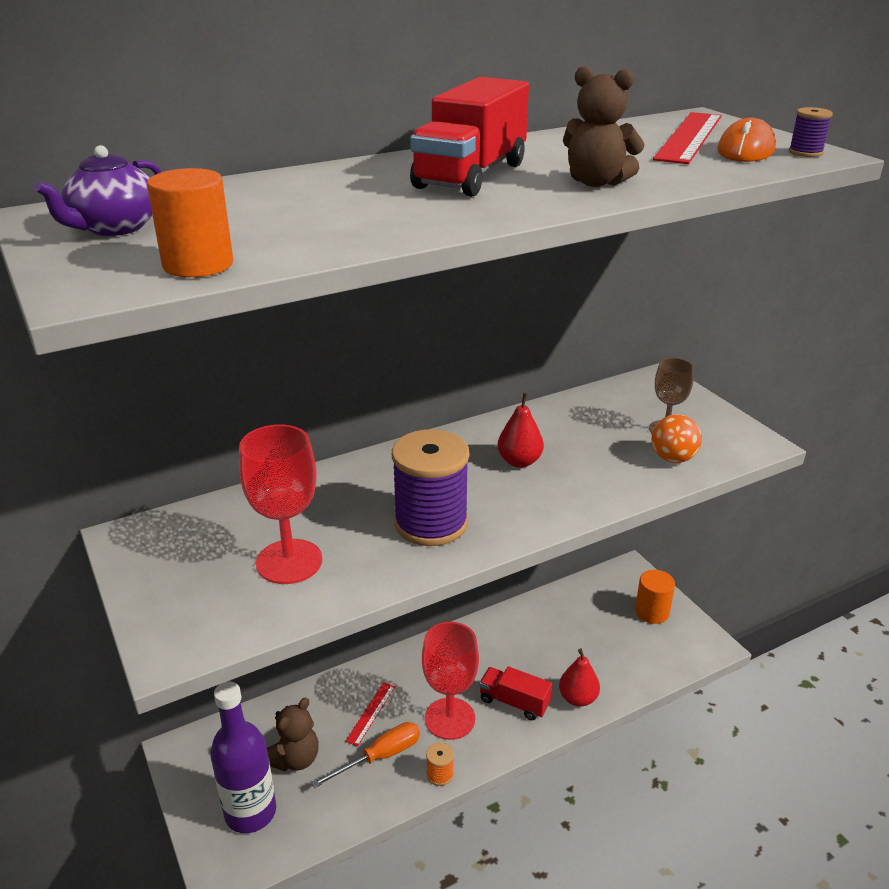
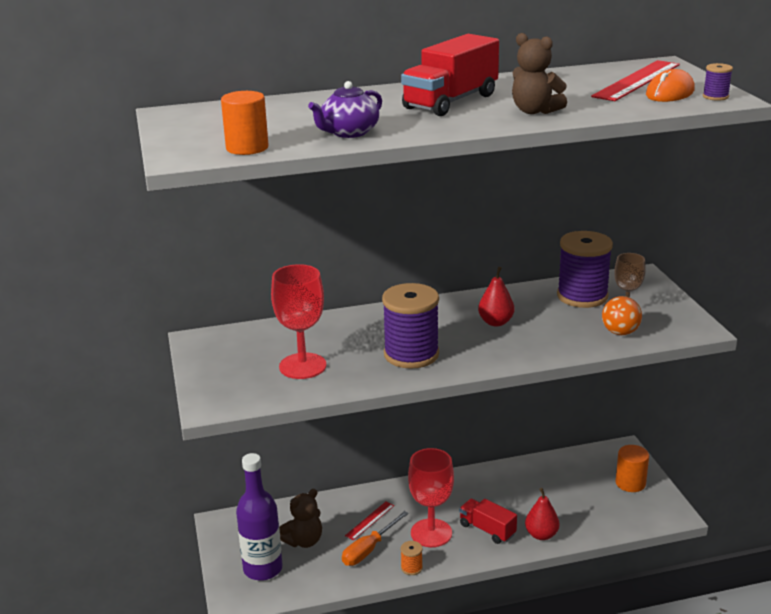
camera: 15 degrees right, 5 degrees down
(114, 228) = (206, 123): purple teapot -> purple teapot (348, 132)
(380, 756) = (369, 549): orange screwdriver -> orange screwdriver turned 150 degrees clockwise
(606, 413) = (582, 296): none -> purple spool

